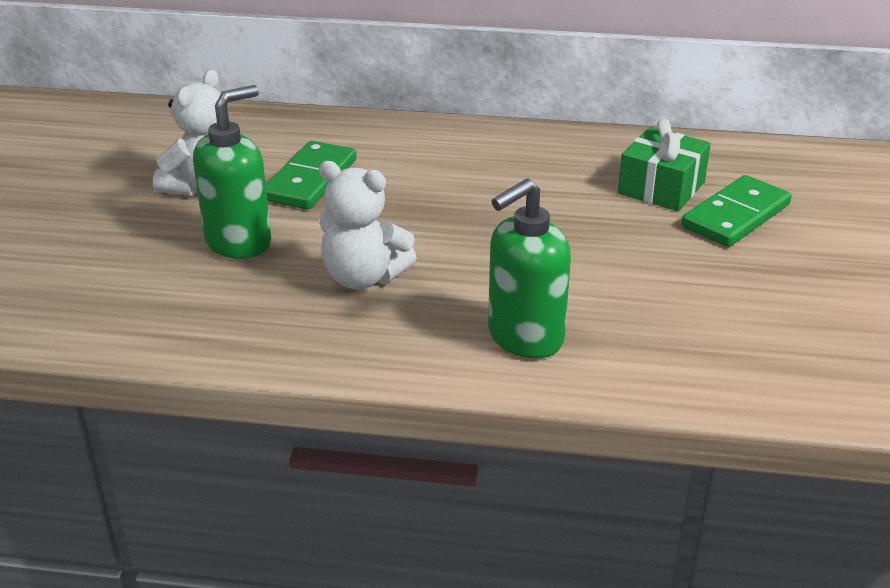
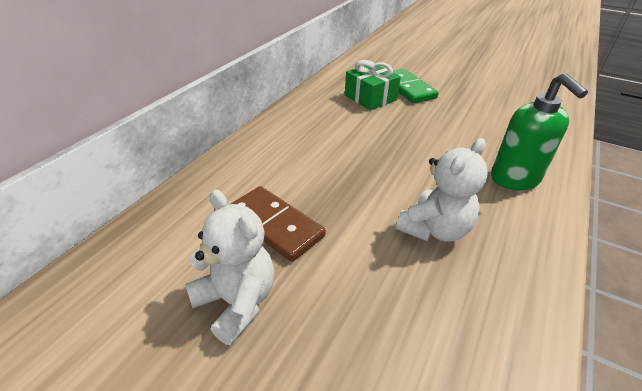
camera: 70 degrees left, 5 degrees up
(239, 242) = (356, 293): green soap dispenser -> none
(310, 180) = (275, 225): green domino -> brown domino

